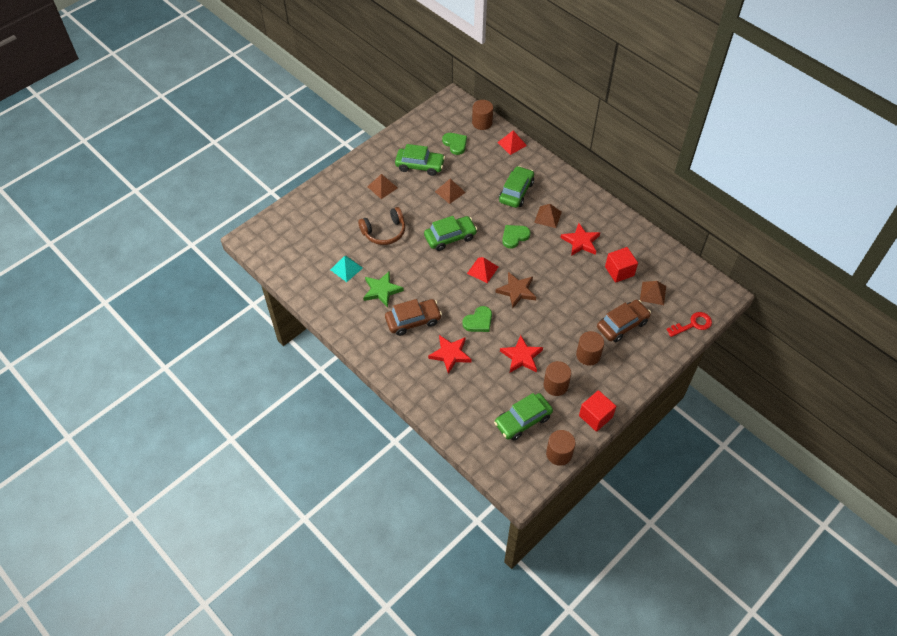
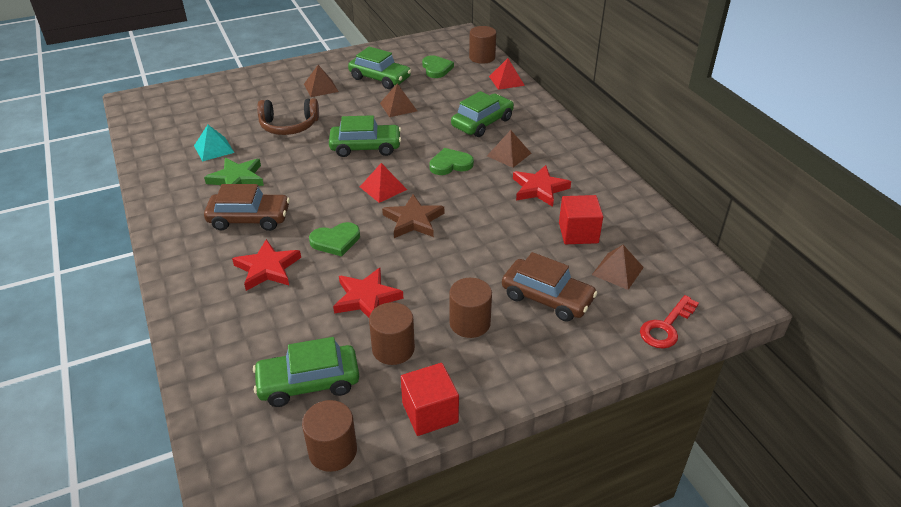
camera: 20 degrees right, 15 degrees down
(622, 325) = (547, 298): brown car -> brown car turned 45 degrees clockwise
(693, 324) = (666, 327): red key -> red key turned 135 degrees clockwise

